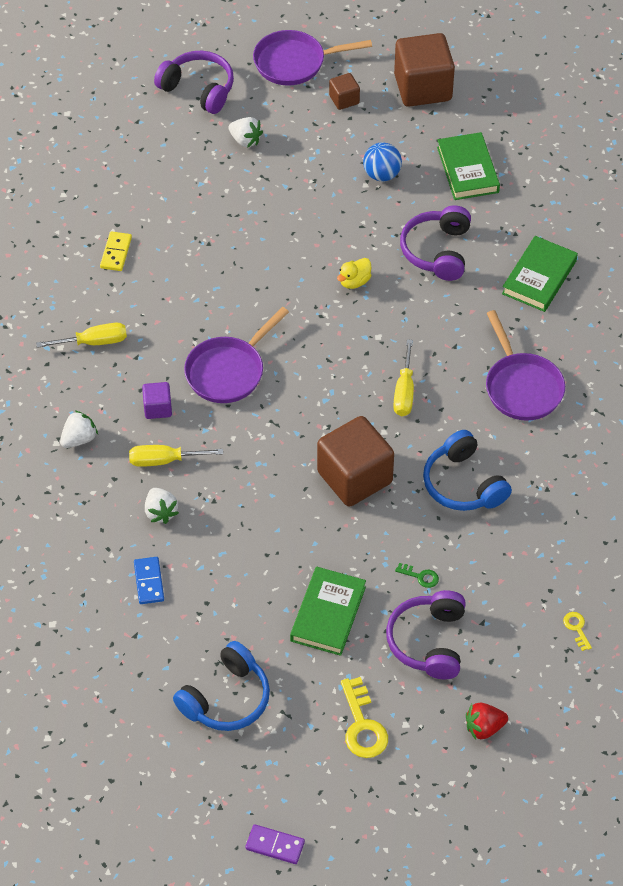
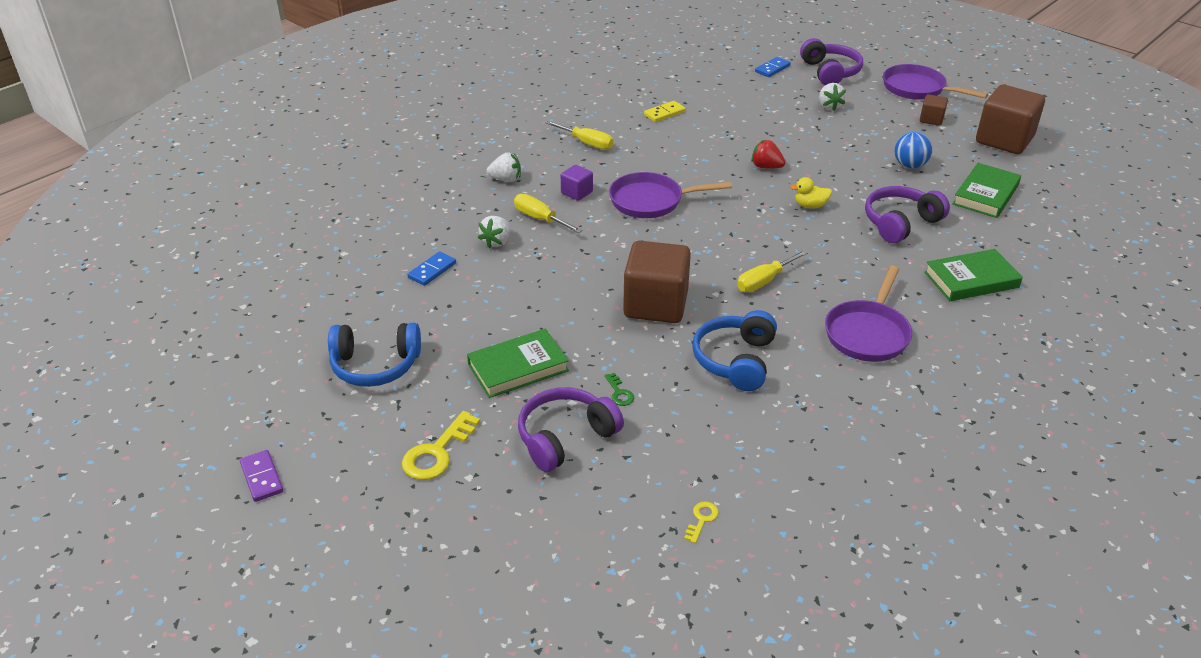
camera: 45 degrees right, 15 degrees down
(143, 120) = (772, 69): none -> blue domino
(484, 728) = (524, 528): red strawberry -> red strawberry (766, 167)

